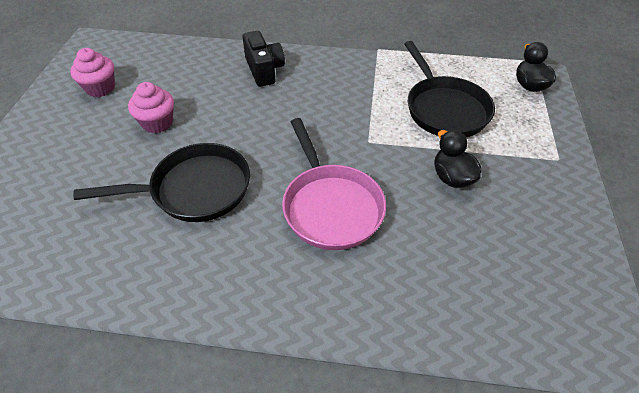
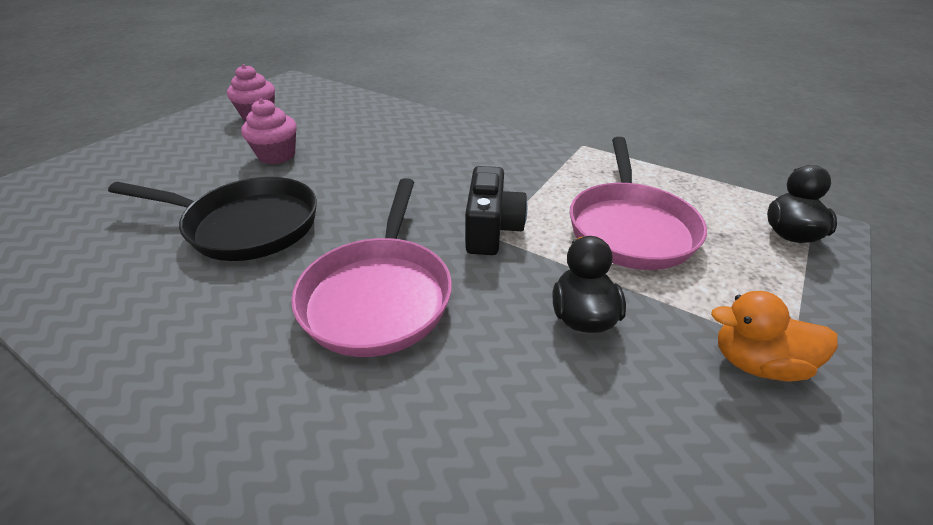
camera: 25 degrees right, 10 degrees down
(264, 70) = (430, 136): black camera -> black camera (491, 230)
(444, 109) = (629, 228): black pan -> pink pan
(546, 173) = (756, 363): none -> orange duck

